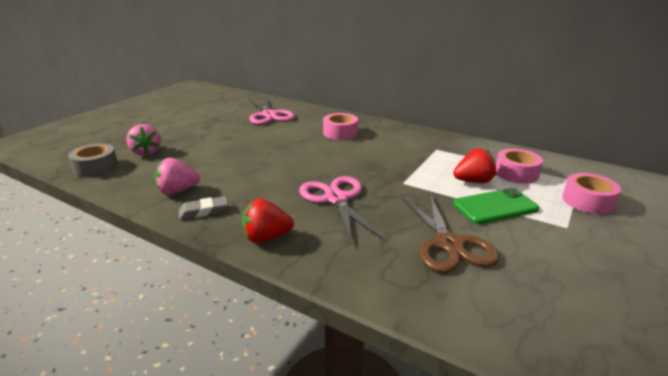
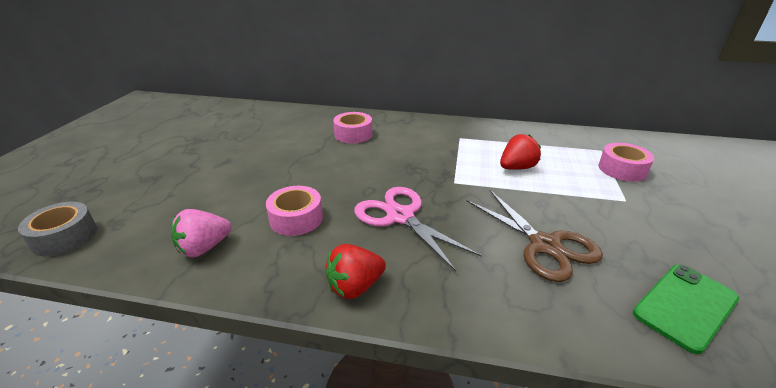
camera: 20 degrees left, 5 degrees up
(146, 152) = (129, 200): pink strawberry -> none
(204, 211) = (256, 269): grey eraser -> none
(269, 115) = (260, 124): pink scissors -> none
(495, 206) = (554, 192): green phone -> green phone (685, 306)
(516, 173) = (546, 151): pink tape -> pink tape (296, 218)

